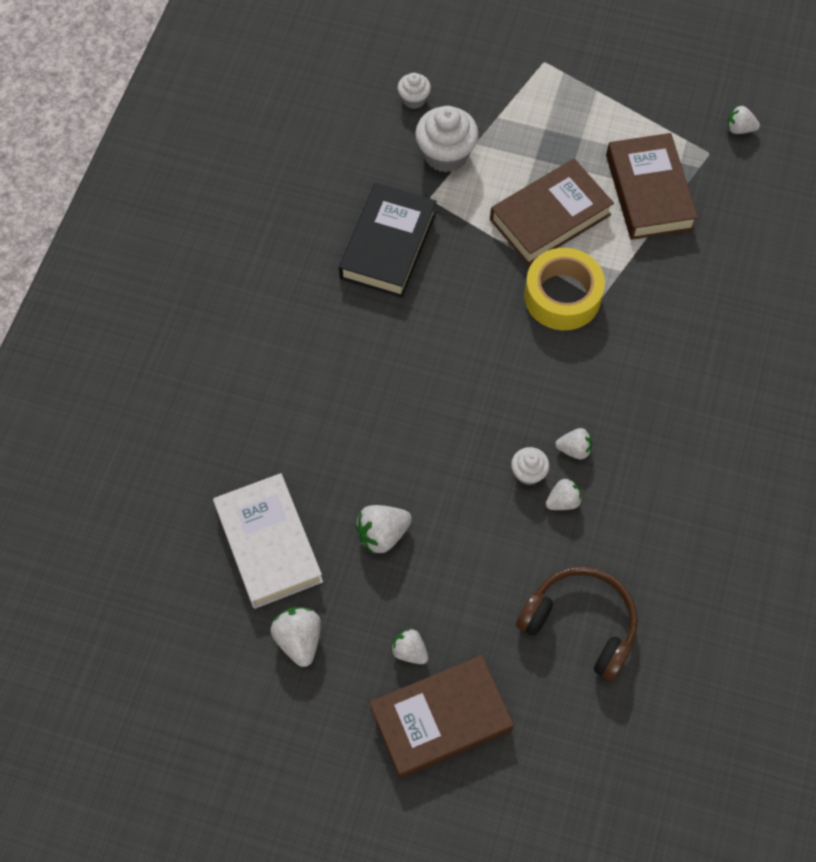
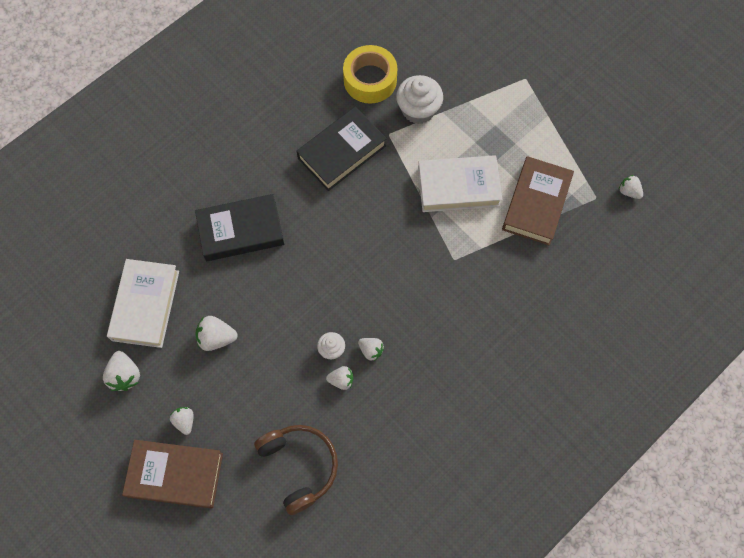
camera: 30 degrees right, 5 degrees up
(299, 639) = (125, 375): white strawberry -> white strawberry turned 150 degrees clockwise
(327, 396) = (241, 231): none -> black book
(414, 99) = (422, 62): white cupcake -> none
(550, 217) = (458, 187): brown book -> white book
(562, 296) = (431, 244): yellow tape -> yellow tape (370, 80)

